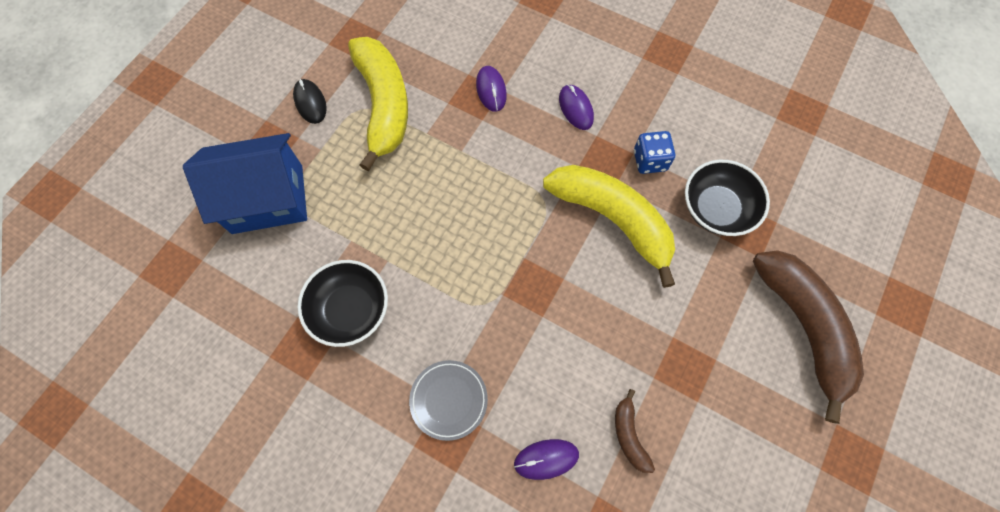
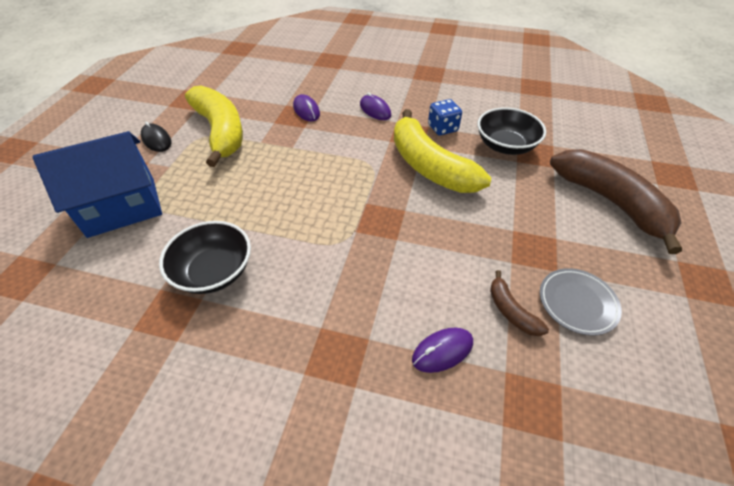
camera: 15 degrees left, 20 degrees down
(449, 400) = (329, 323): grey plate -> grey plate (577, 303)
(612, 220) = (429, 166): yellow banana -> yellow banana turned 150 degrees counterclockwise

